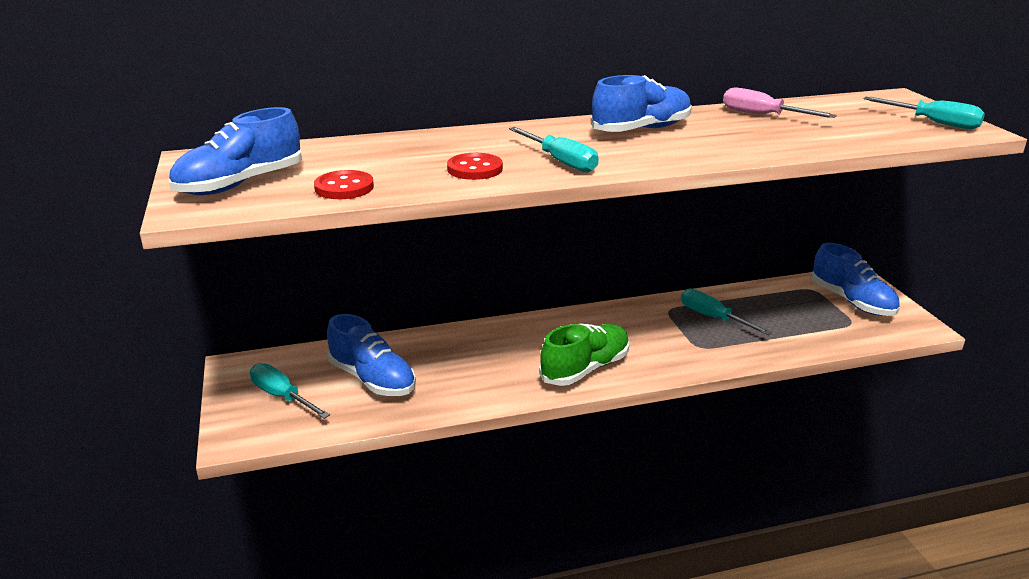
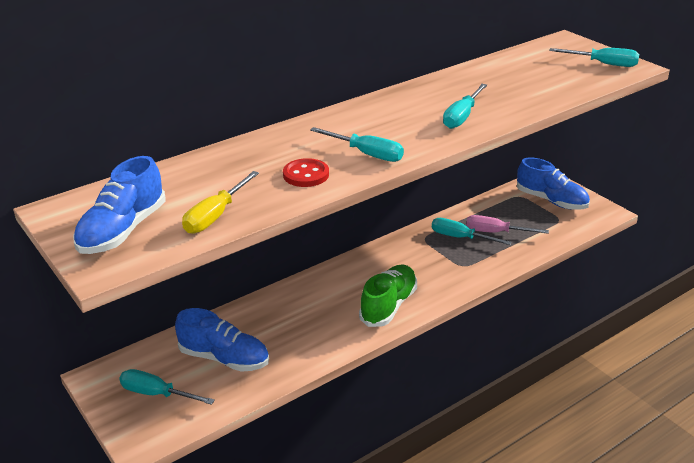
camera: 20 degrees left, 5 degrees up
(344, 187) = (215, 216): red button -> yellow screwdriver
(641, 129) = (404, 108): blue shoe -> none
(705, 146) = (462, 117): none -> turquoise screwdriver
(762, 115) = (483, 77): pink screwdriver -> pink screwdriver (495, 232)

